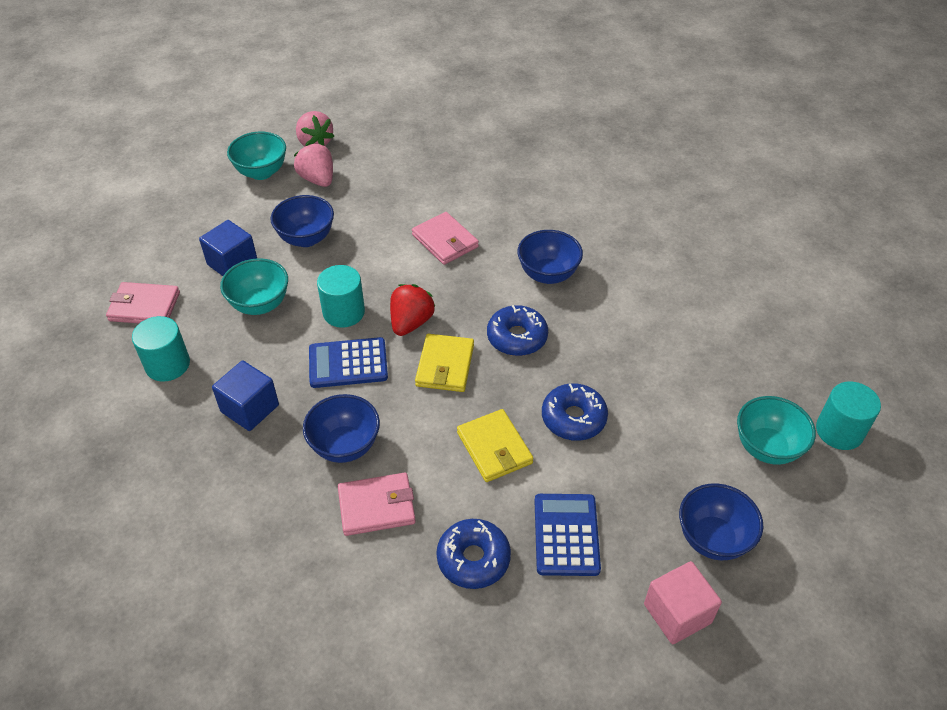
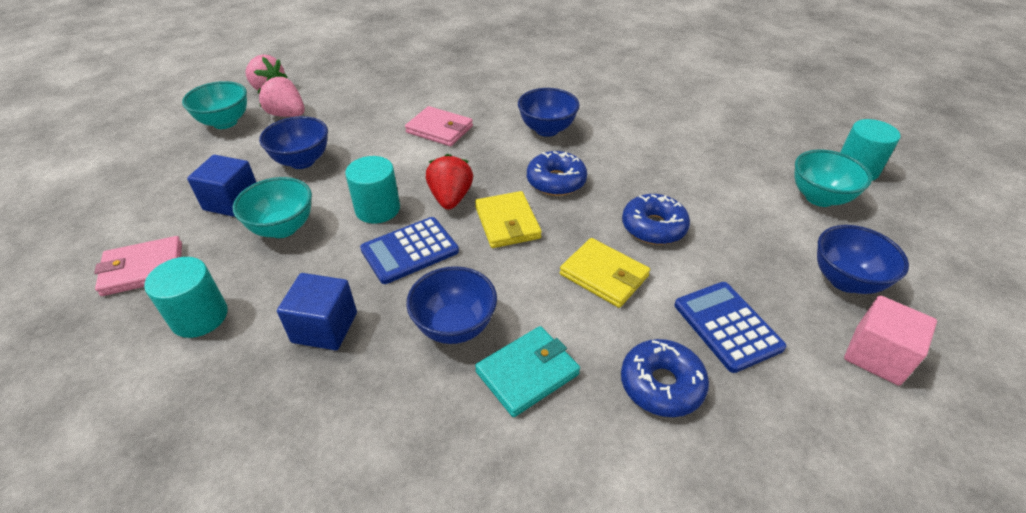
camera: 25 degrees left, 5 degrees down
(376, 506) = (527, 373): pink wallet -> turquoise wallet

